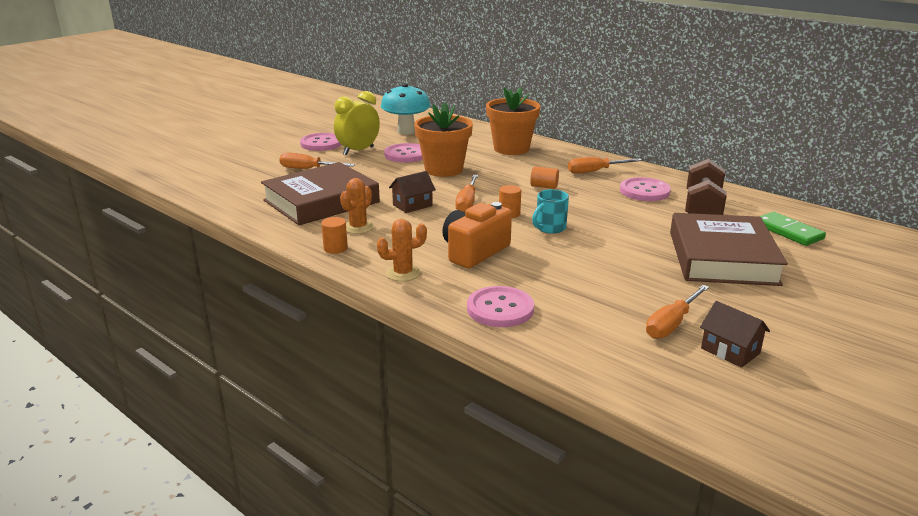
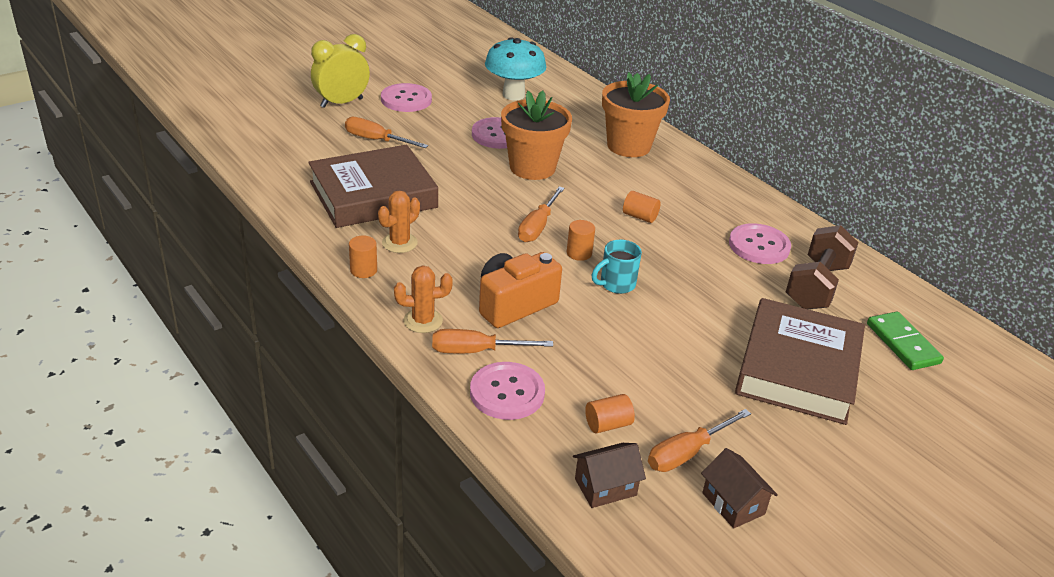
camera: 10 degrees right, 10 degrees up
(358, 151) = (444, 119): yellow clock -> yellow clock (341, 103)
(412, 205) = (473, 219): brown house -> brown house (605, 487)
(595, 171) = (714, 202): orange screwdriver -> orange screwdriver (476, 351)
(596, 316) = (608, 424): none -> orange cylinder

